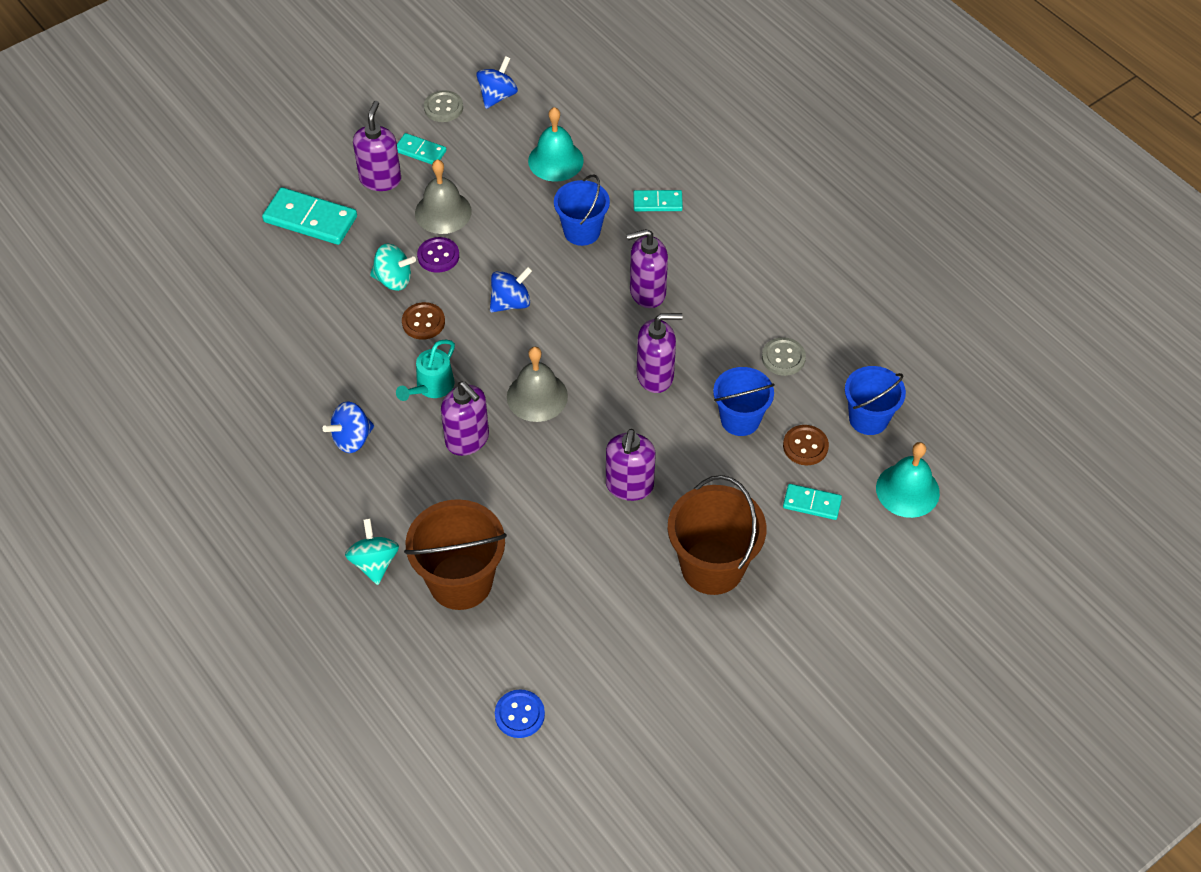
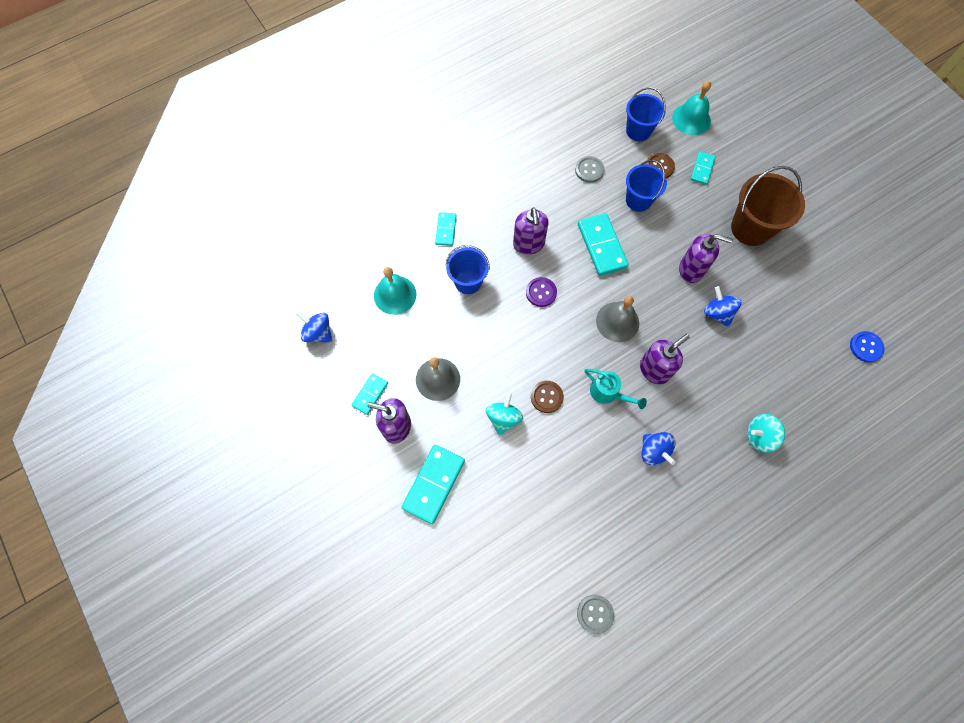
camera: 85 degrees left, 15 degrees up
(438, 256) = (482, 384): purple button -> purple button (541, 292)
(443, 108) = (324, 375): grey button -> grey button (595, 614)
(460, 581) = (771, 379): brown bucket -> none
(511, 302) = (532, 334): blue spinning top -> blue spinning top (717, 313)
(655, 375) = (601, 246): purple soap dispenser -> turquoise domino

